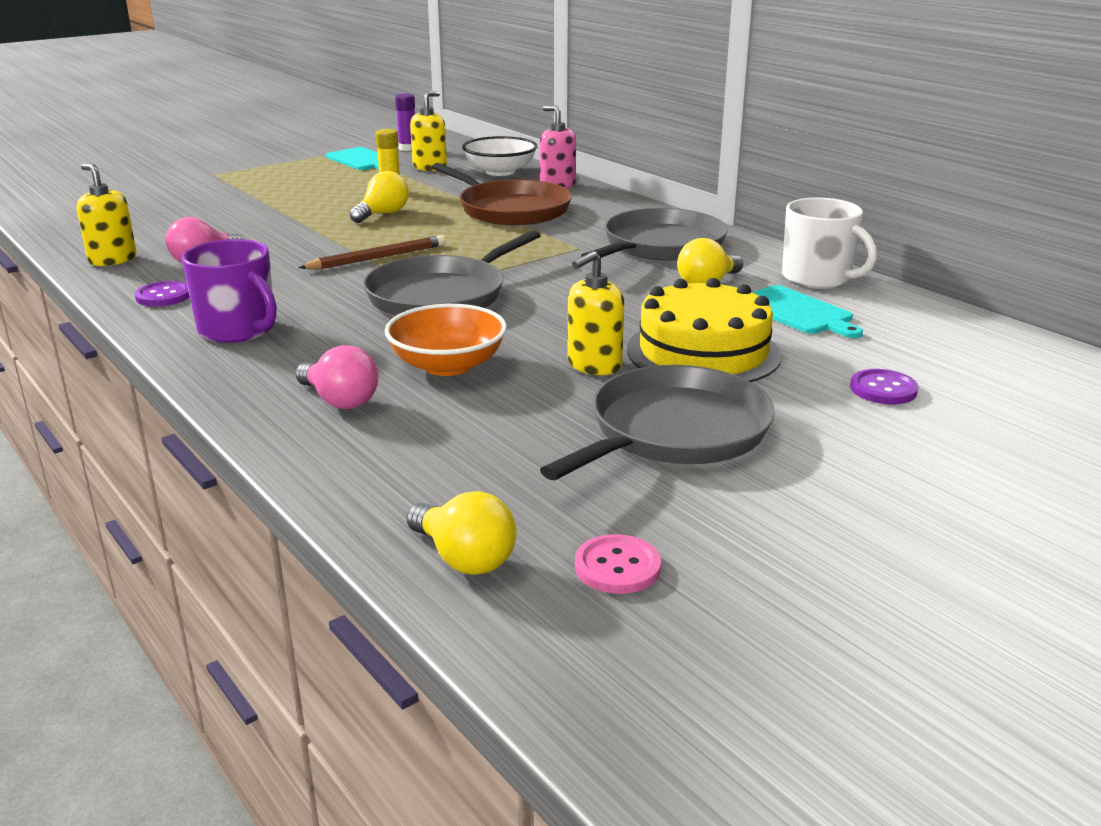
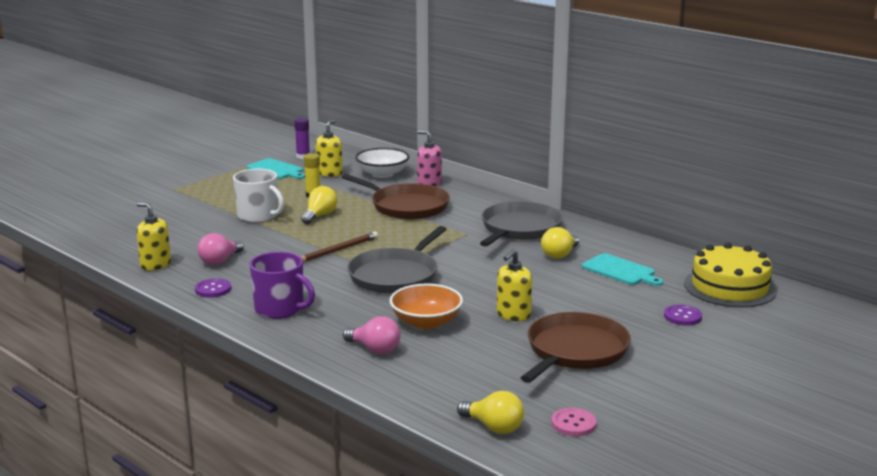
camera: 10 degrees left, 5 degrees down
(673, 431) = (574, 351): grey pan -> brown pan
(703, 352) = (574, 302): yellow cake -> yellow cake (730, 287)
(818, 278) = (626, 246): white mug -> white mug (259, 216)

